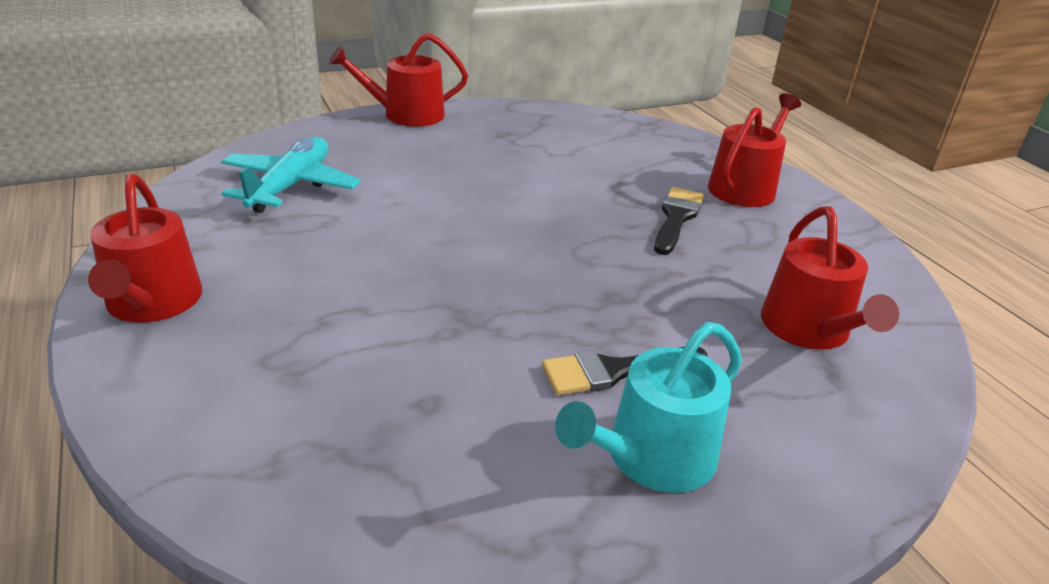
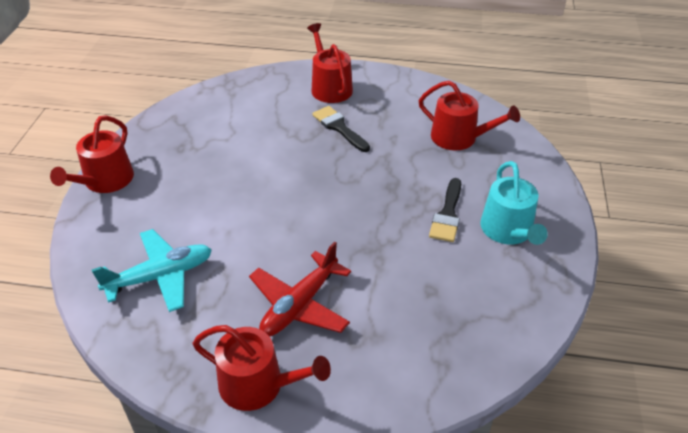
camera: 55 degrees left, 10 degrees up
(290, 186) = (160, 276): turquoise plane -> turquoise plane turned 105 degrees clockwise
(310, 291) = (300, 305): none -> red plane

